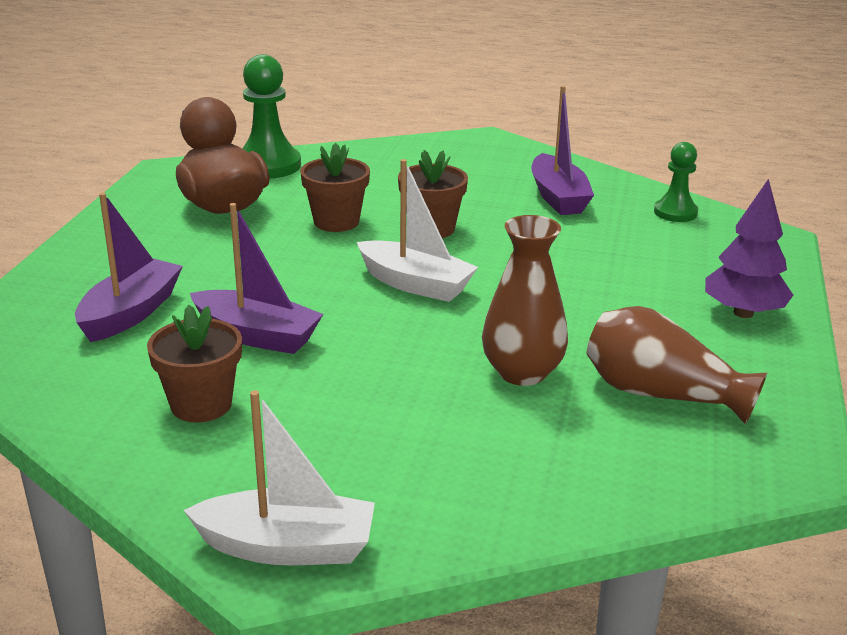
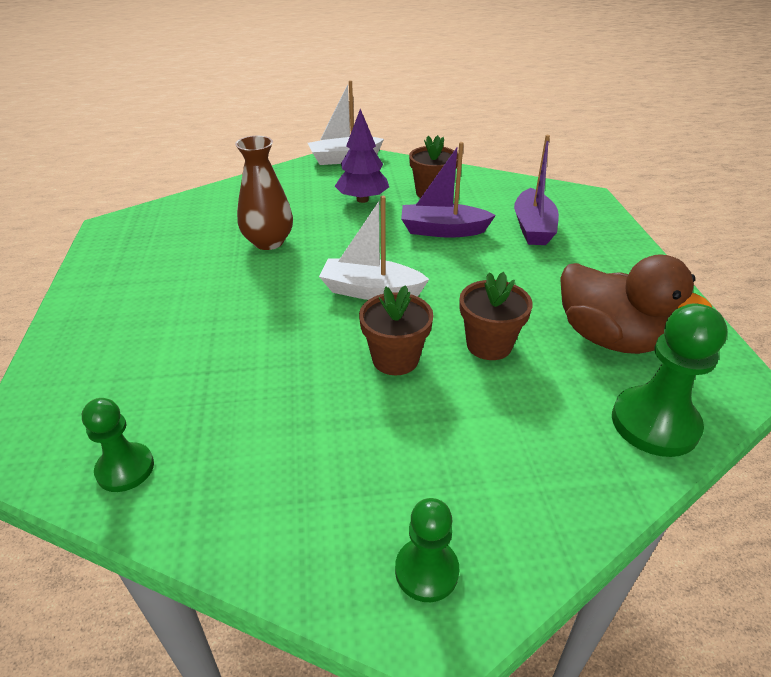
camera: 160 degrees right, 10 degrees up
(481, 150) = (426, 571): none -> green pawn
(558, 197) = (277, 459): purple boat -> none
(661, 394) = (180, 246): brown vase -> none
(743, 313) = (99, 323): purple tree -> purple tree (362, 199)

